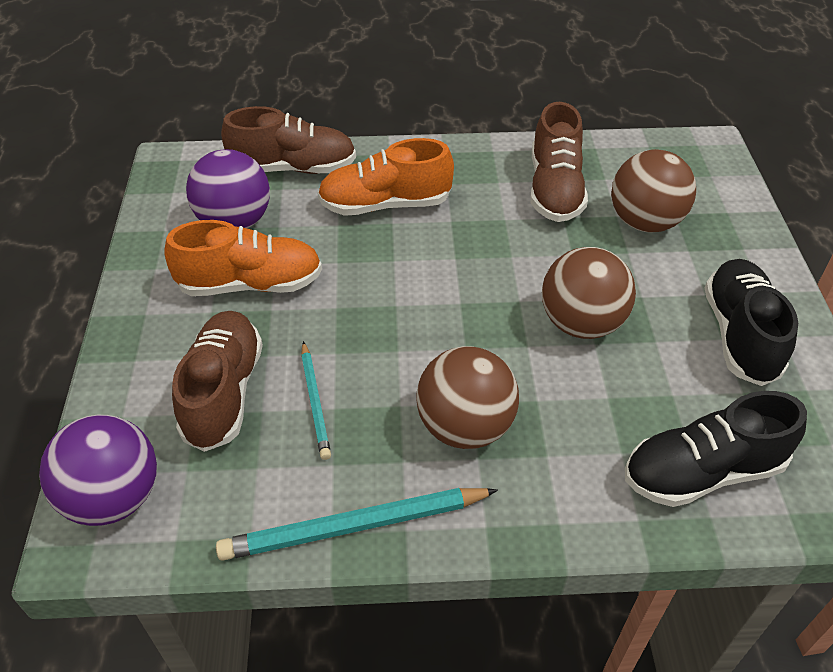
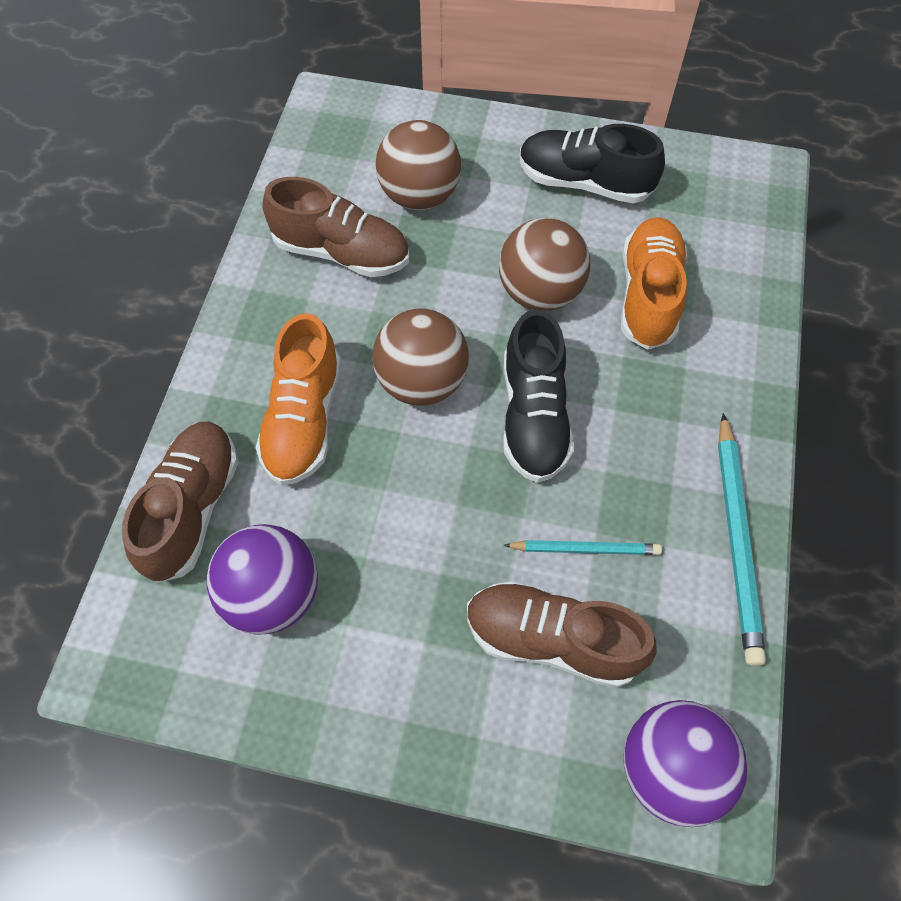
camera: 75 degrees left, 15 degrees up
(250, 284) = (392, 590): orange shoe -> orange shoe (648, 295)
(465, 426) = (642, 422): brown ball -> brown ball (422, 382)
(702, 472) = (720, 264): black shoe -> black shoe (533, 416)

